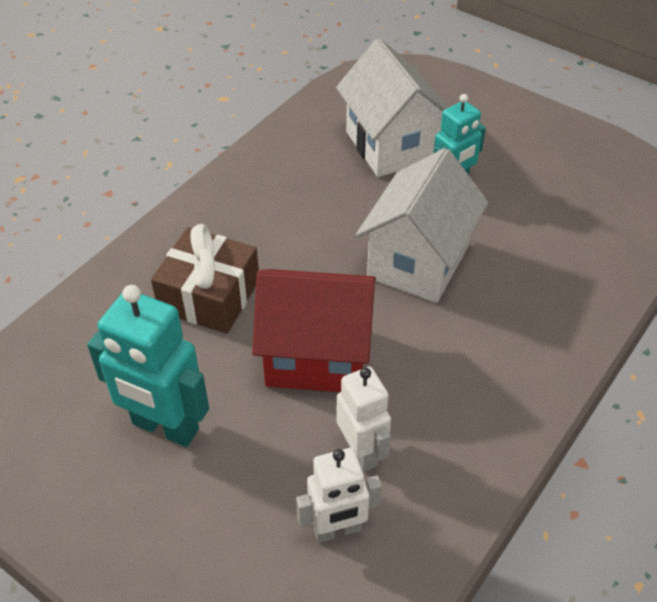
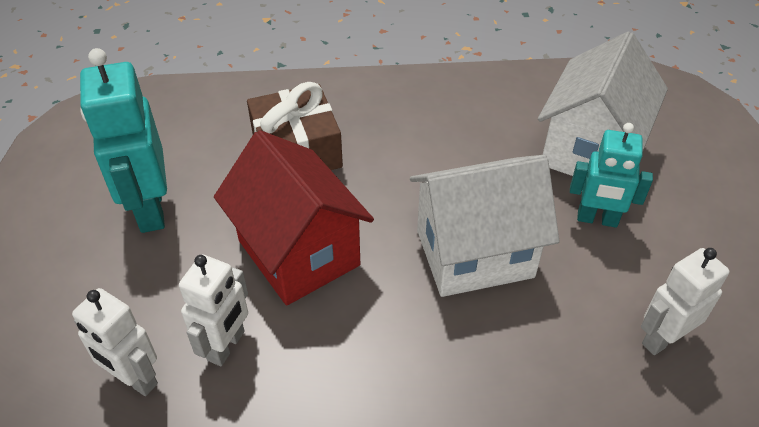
camera: 50 degrees right, 0 degrees up
(567, 222) = (662, 338): none -> white robot

